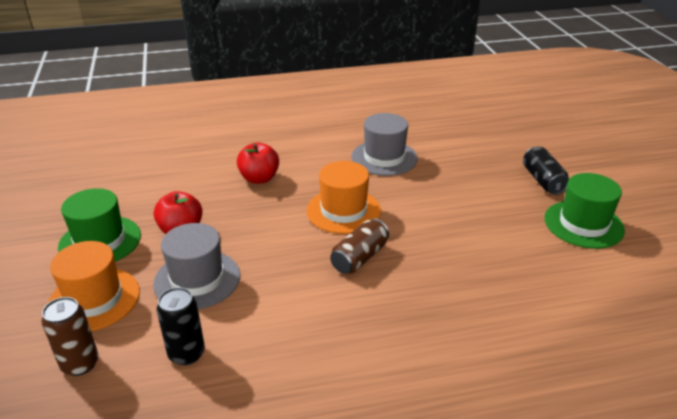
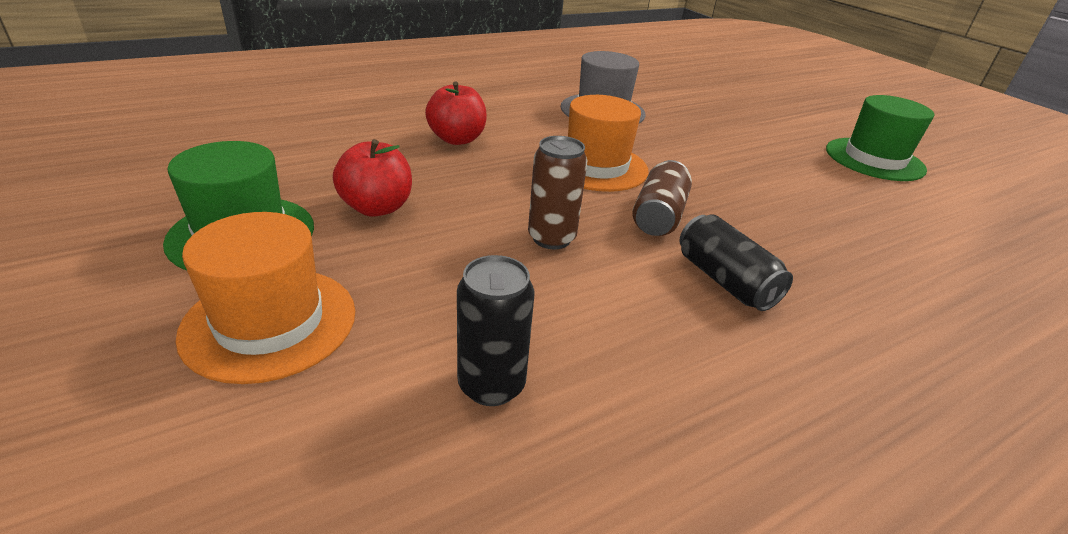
camera: 20 degrees left, 0 degrees up
(80, 364) = (290, 441): brown can -> brown can (551, 238)
(197, 279) = (441, 269): grey hat -> none
(543, 180) = (794, 123): black can -> black can (725, 281)

